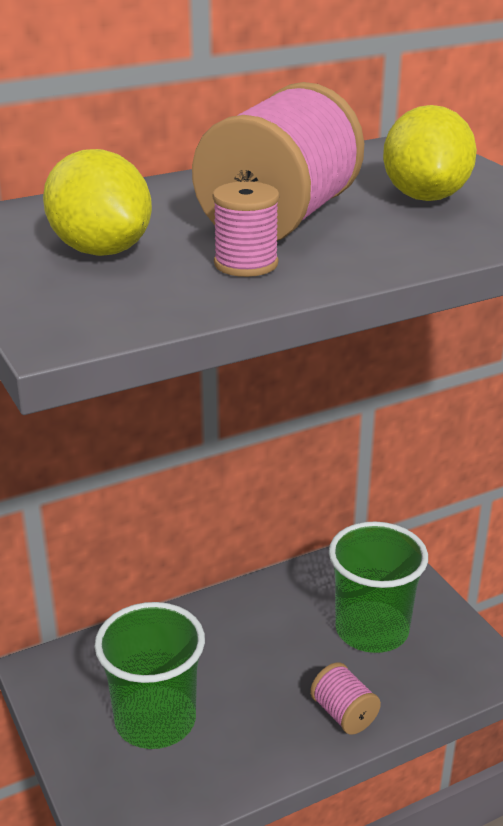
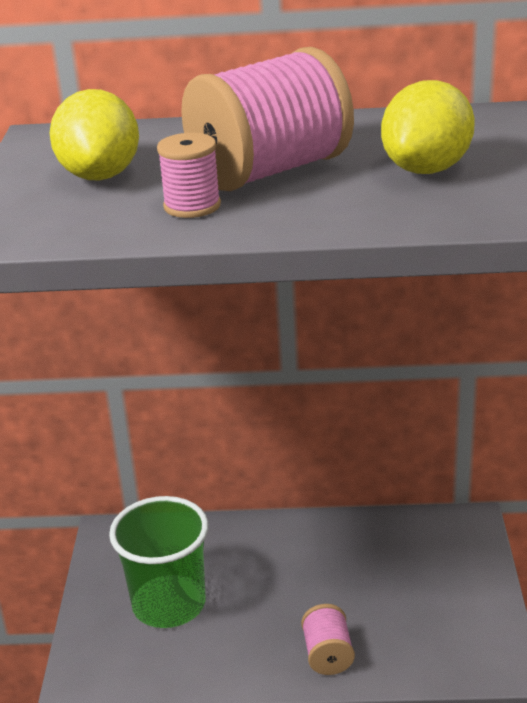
camera: 30 degrees right, 0 degrees up
(372, 630) = (407, 591): green cup -> none

